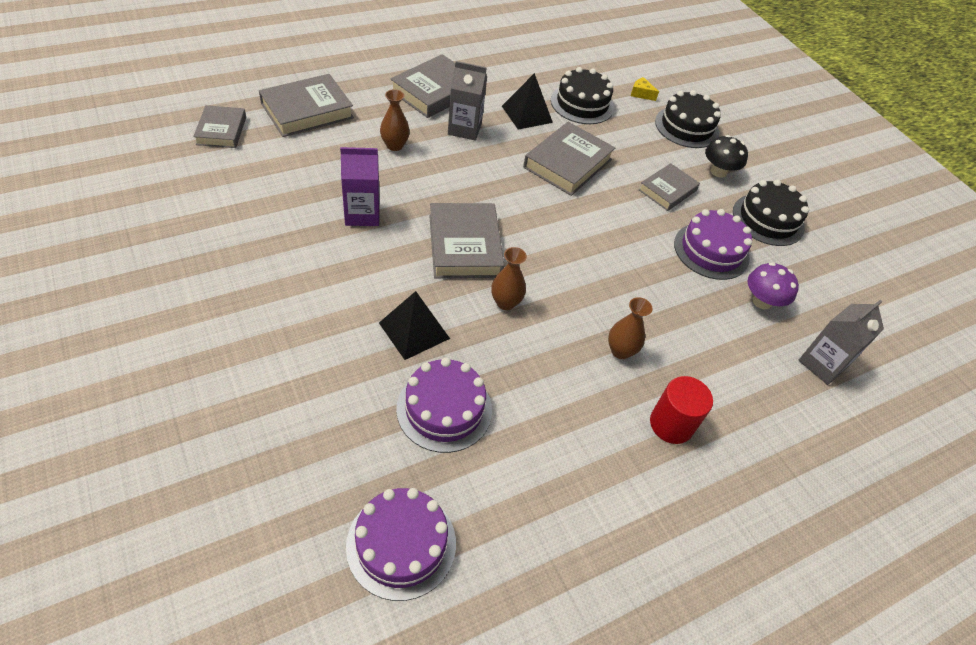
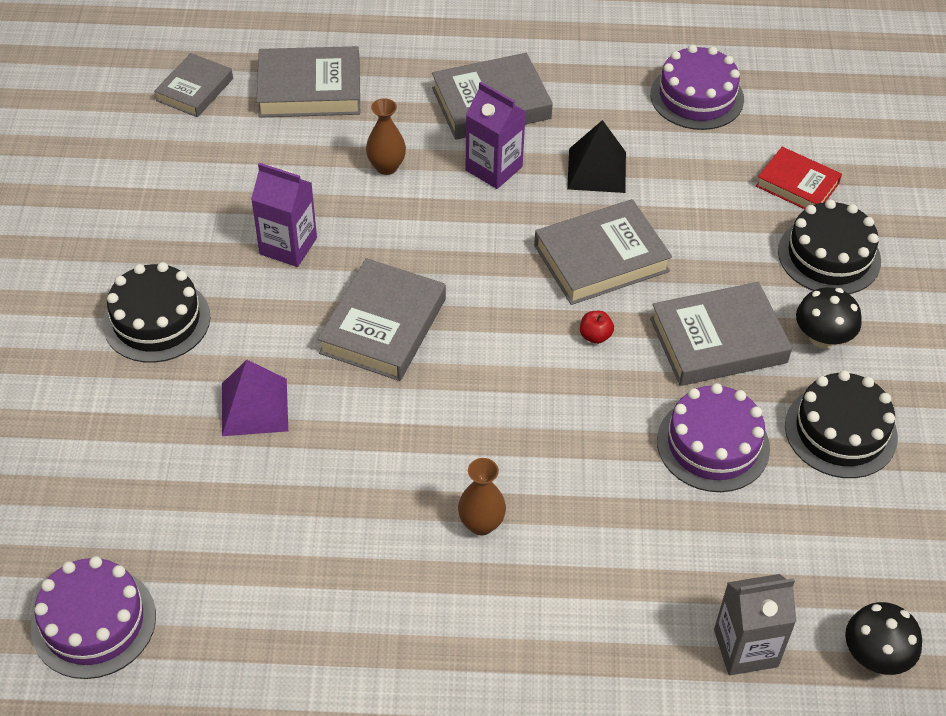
camera: 35 degrees right, 0 degrees up
(414, 330) = (254, 407): black pyramid -> purple pyramid
(444, 409) = (228, 506): purple cake -> purple cake (697, 97)
(464, 129) = (494, 168): grey carton -> purple carton
(505, 302) = (383, 413): brown vase -> none
(582, 104) = (691, 176): black cake -> black cake (156, 320)
(599, 210) = (595, 336): none -> red apple
(641, 94) = (797, 185): yellow cheese -> red book
(667, 190) = (718, 340): grey book -> grey book, size x1.56
(671, 424) = (476, 632): red cylinder -> none
(762, 301) = (729, 537): purple mushroom -> none
(886, 339) = (875, 656): none -> black mushroom

